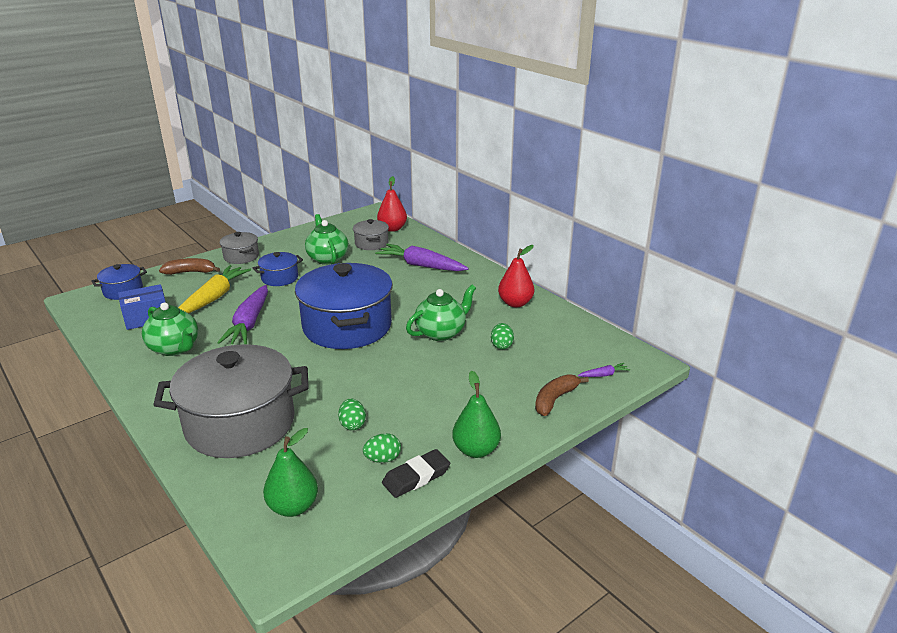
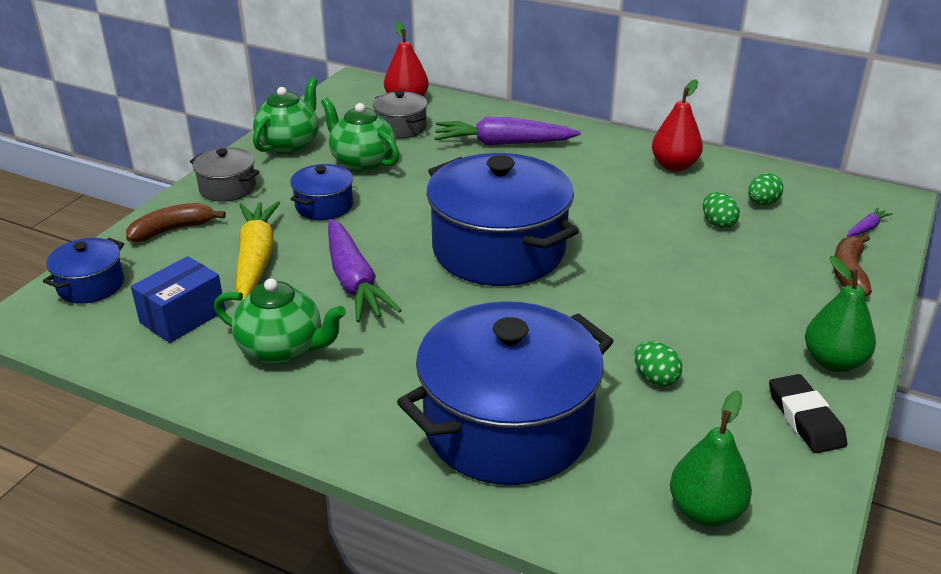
camera: 25 degrees left, 5 degrees up
(240, 424) = (507, 426): grey pot -> blue pot
(383, 459) = (742, 410): green egg -> green egg (762, 203)
(416, 477) = (805, 418): black eraser -> black eraser turned 45 degrees counterclockwise
(441, 332) = (628, 226): green teapot -> green teapot (289, 144)

